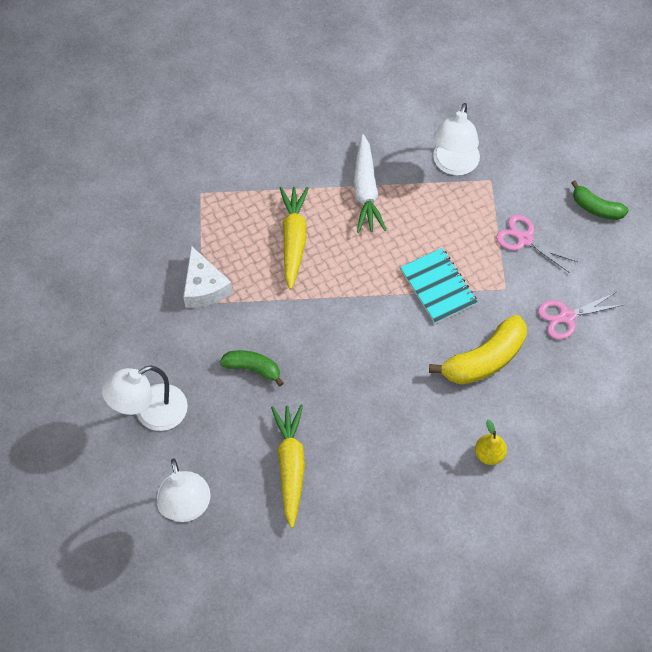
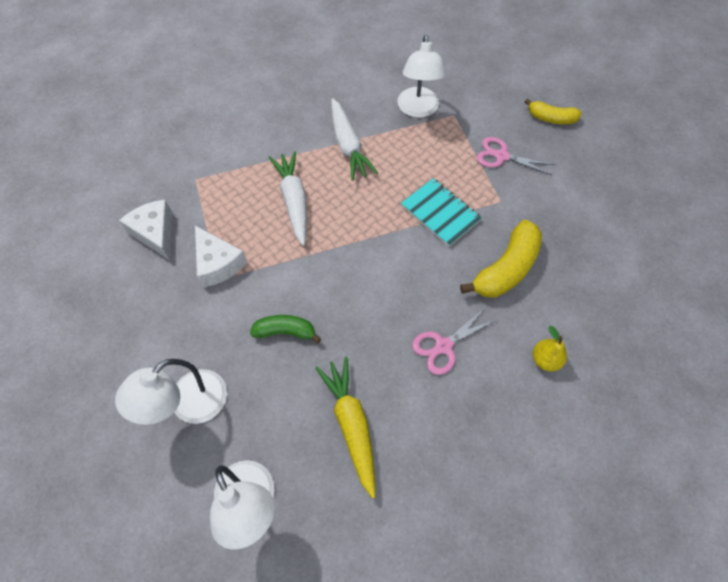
camera: 15 degrees left, 0 degrees up
(151, 242) = (155, 233): none -> white cheese
(293, 240) = (294, 201): yellow carrot -> white carrot
(567, 317) = (564, 213): pink scissors -> pink scissors (443, 346)
(596, 208) = (551, 118): green banana -> yellow banana

